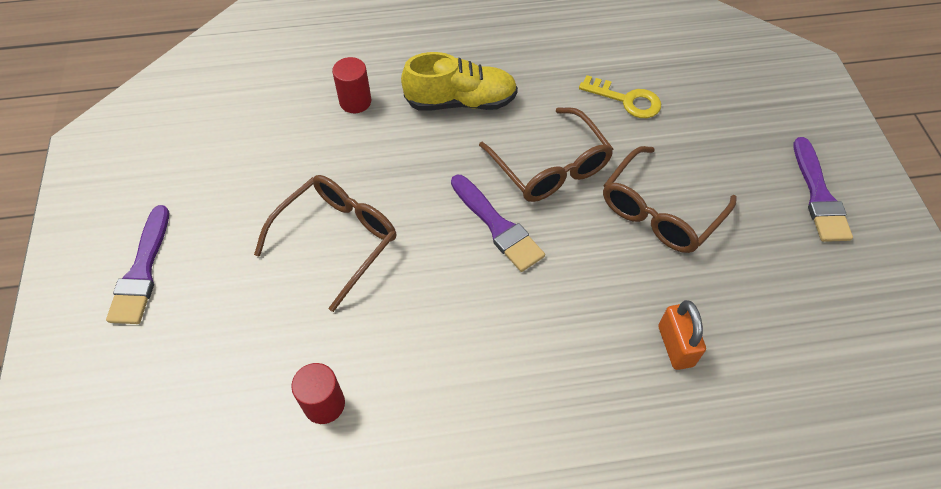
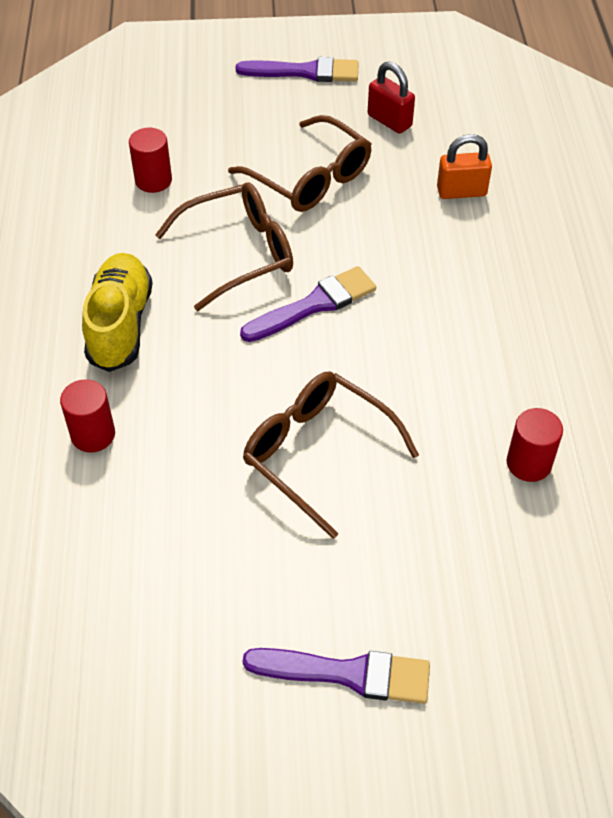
camera: 85 degrees left, 5 degrees down
(626, 100) = (153, 180): yellow key -> red cylinder
(768, 275) = (389, 121): none -> red padlock

